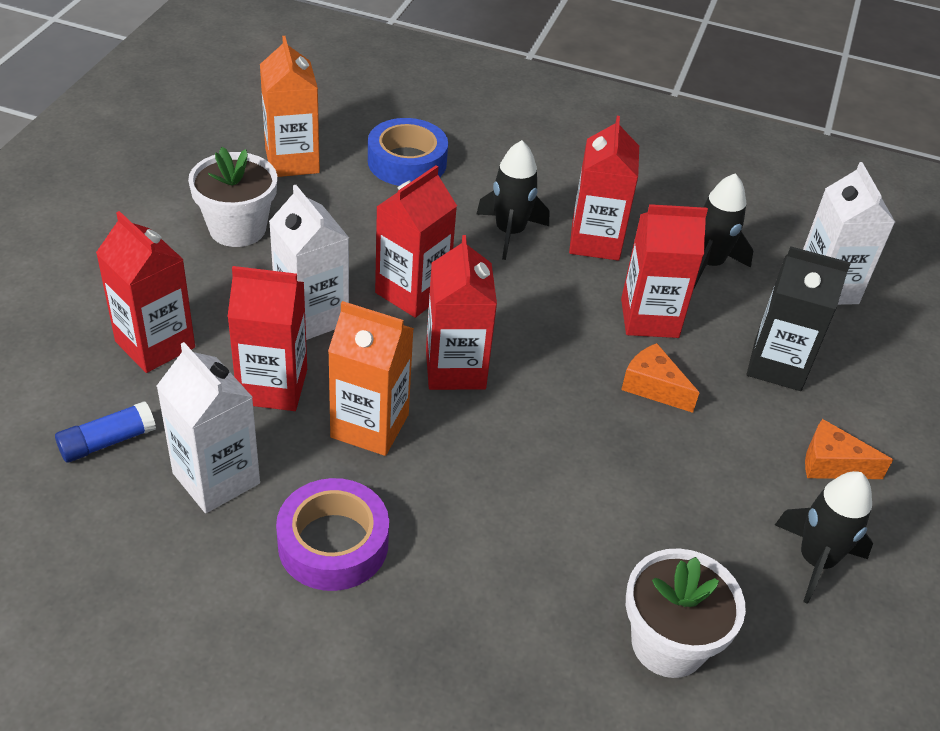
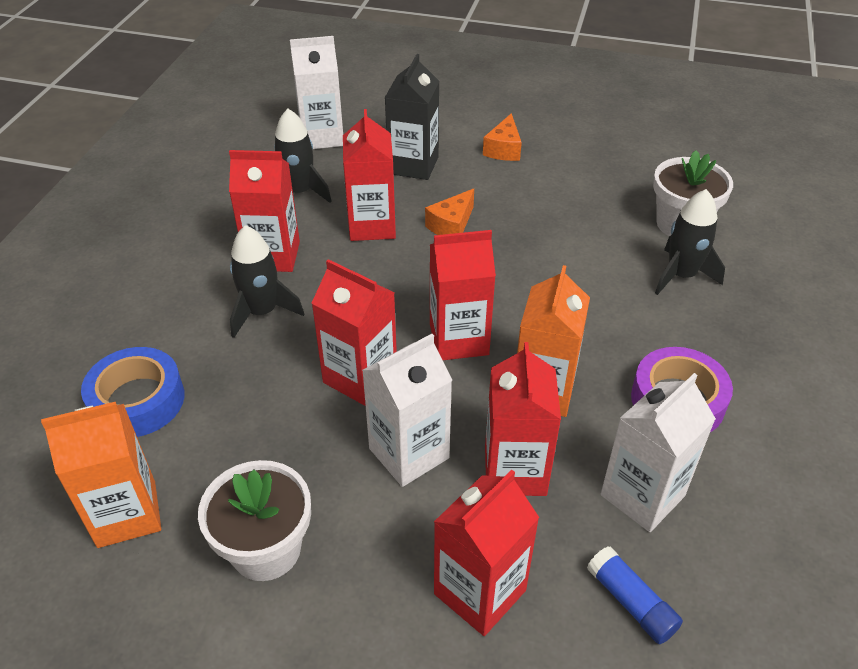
camera: 90 degrees left, 0 degrees up
(816, 560) = (588, 162): black rocket -> black rocket (681, 275)

